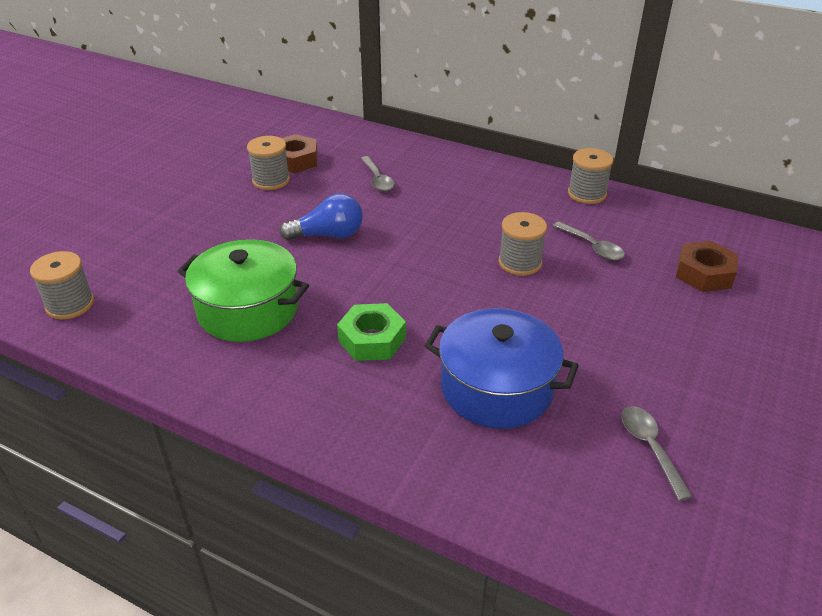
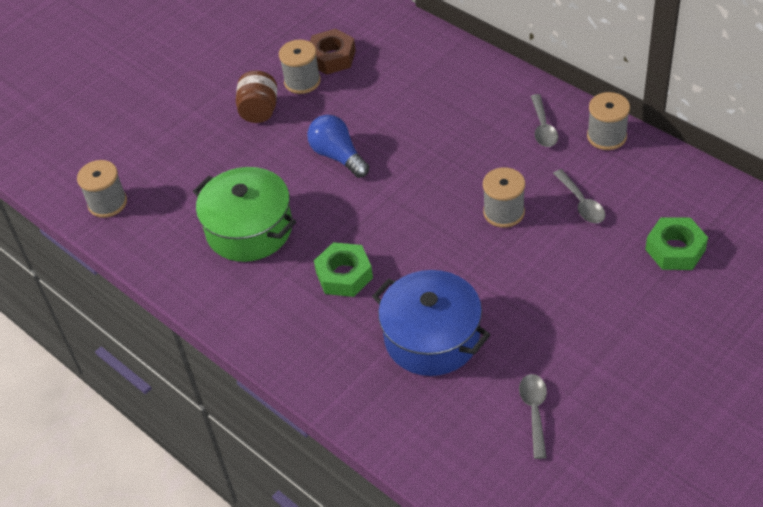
camera: 20 degrees right, 10 degrees up
(232, 207) = (259, 111): none -> brown jar
(328, 235) = (338, 156): blue light bulb -> blue light bulb turned 135 degrees counterclockwise
(377, 179) = (404, 92): grey spoon -> grey spoon (543, 127)
(704, 273) = (675, 249): brown nut -> green nut

